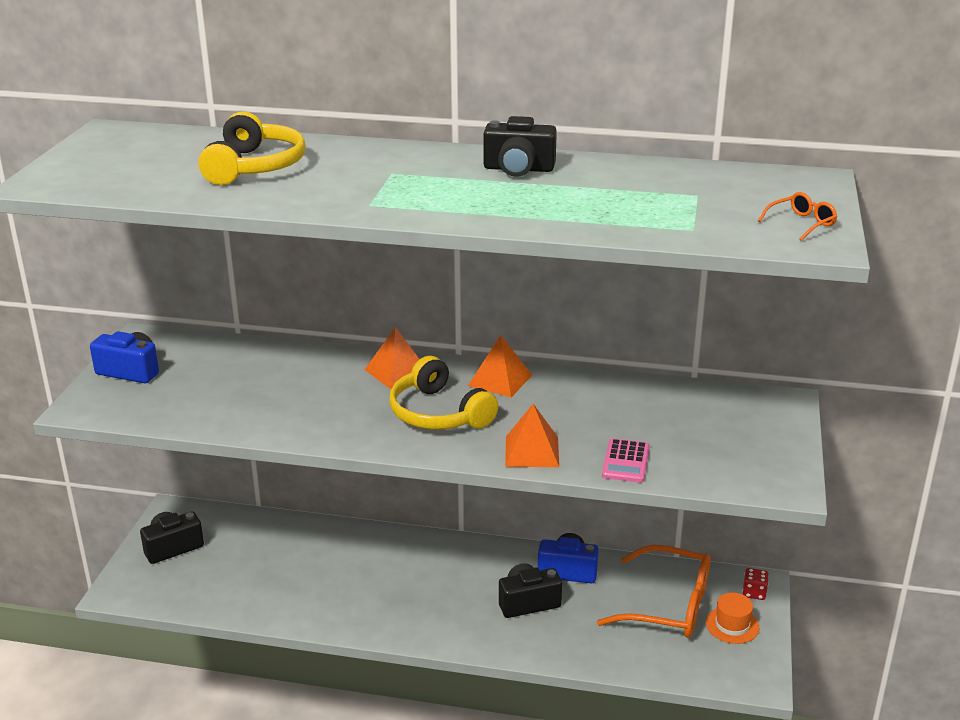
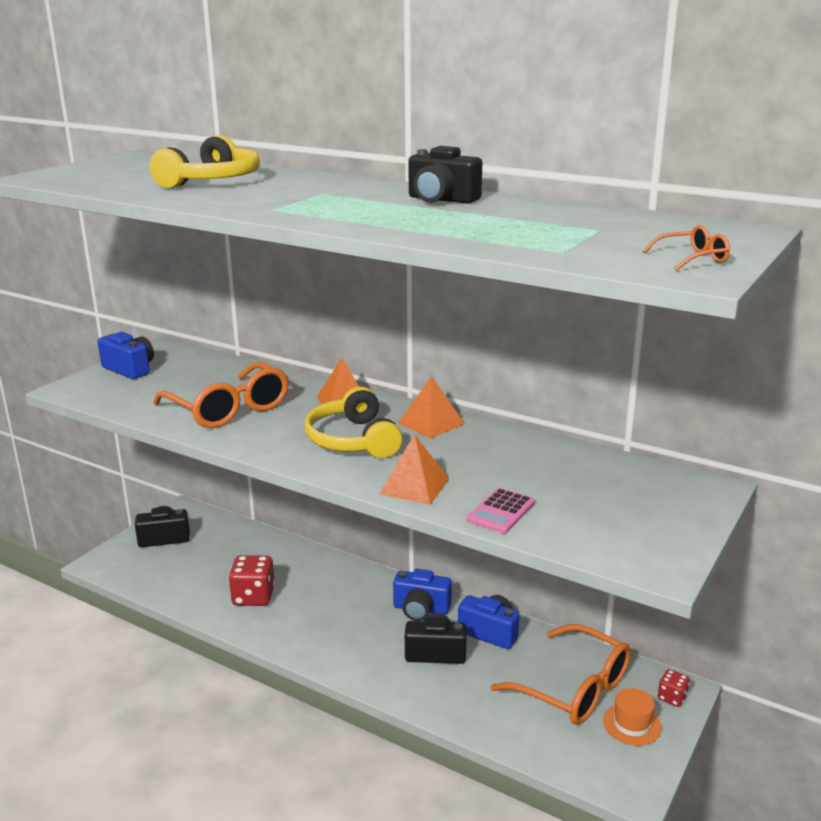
camera: 20 degrees right, 5 degrees down
(285, 401) = (229, 409): none -> orange glasses
(314, 589) = (253, 597): none -> red dice
(490, 563) = (421, 609): none -> blue camera

